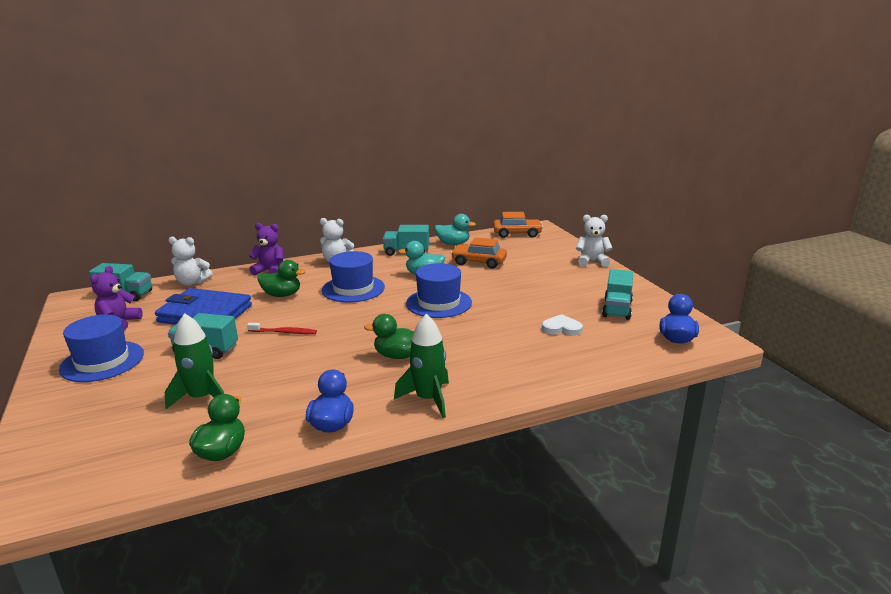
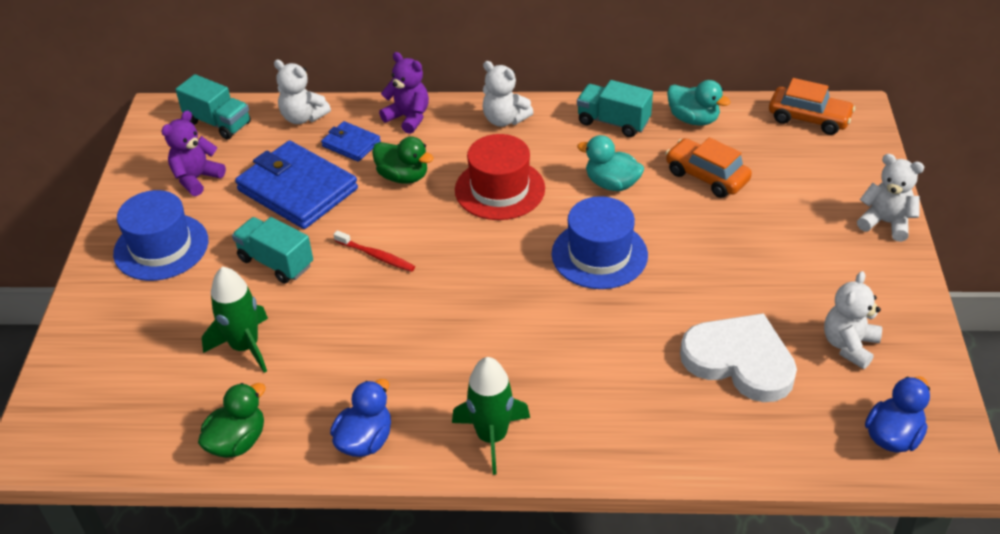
camera: 25 degrees right, 20 degrees up
(235, 288) = (351, 144): none -> blue wallet
(353, 289) = (500, 189): blue hat -> red hat
(397, 356) = (493, 346): green duck -> none
(561, 328) = (739, 361): white heart -> white heart, size x1.98
(617, 309) = (849, 345): turquoise truck -> white teddy bear

